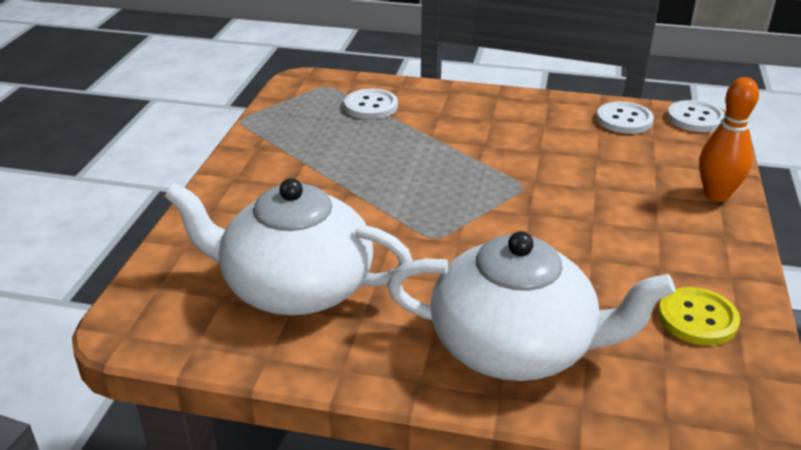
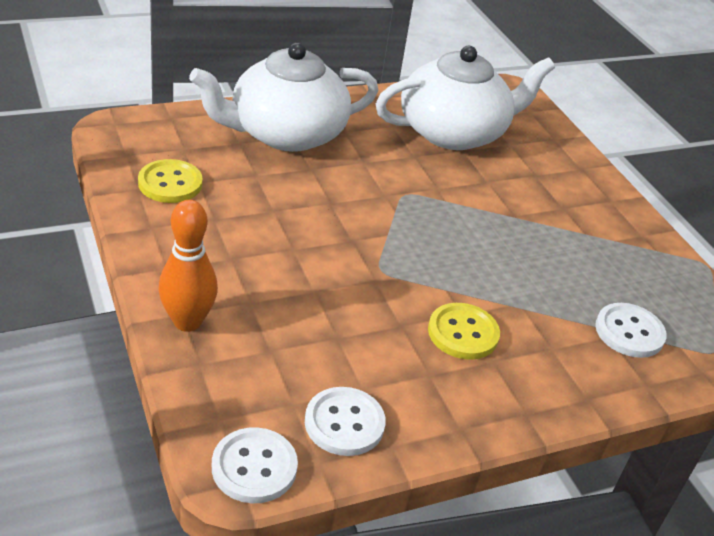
camera: 140 degrees right, 5 degrees up
(496, 135) = (463, 333): none -> yellow button

